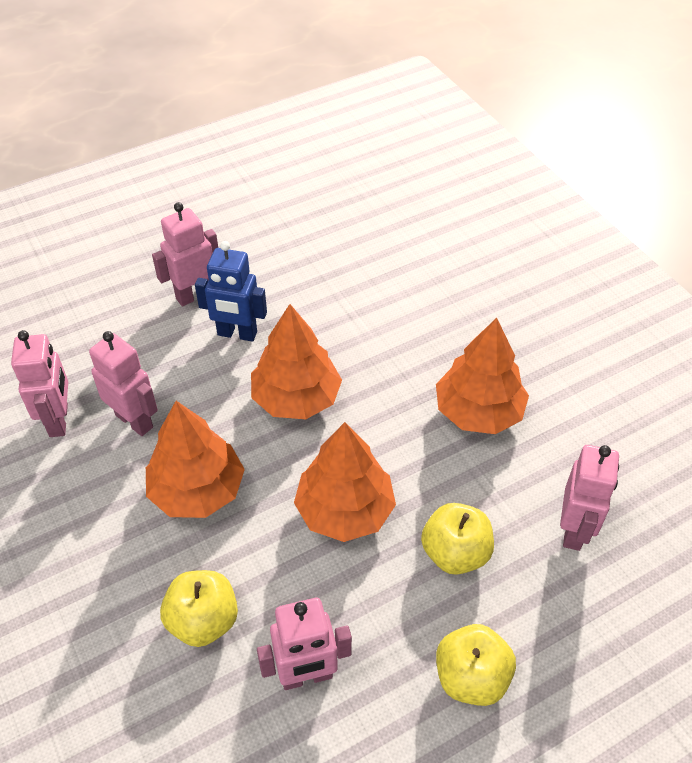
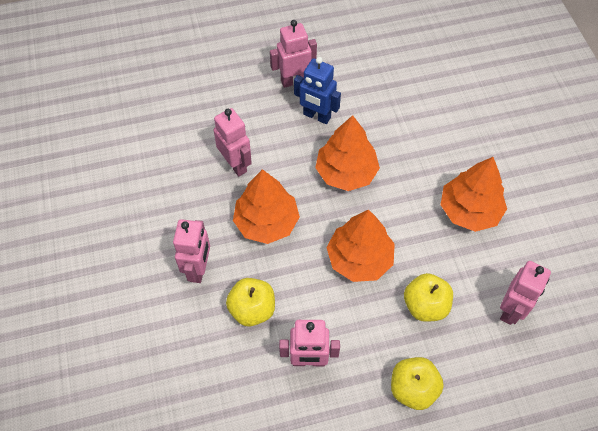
camera: 15 degrees right, 10 degrees up
(59, 420) = (187, 153): pink robot -> pink robot (198, 269)

